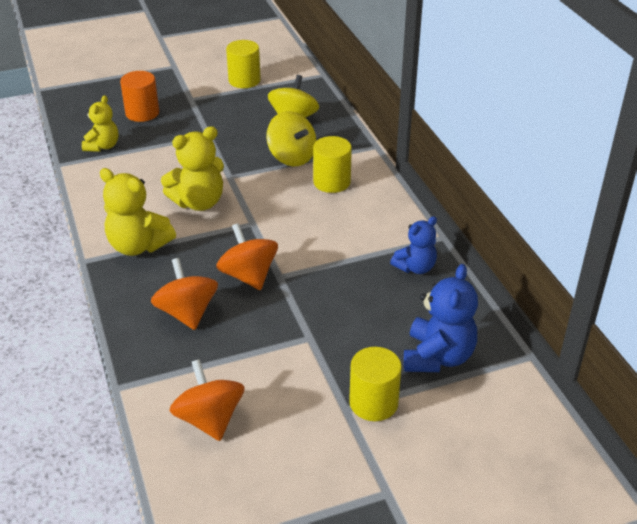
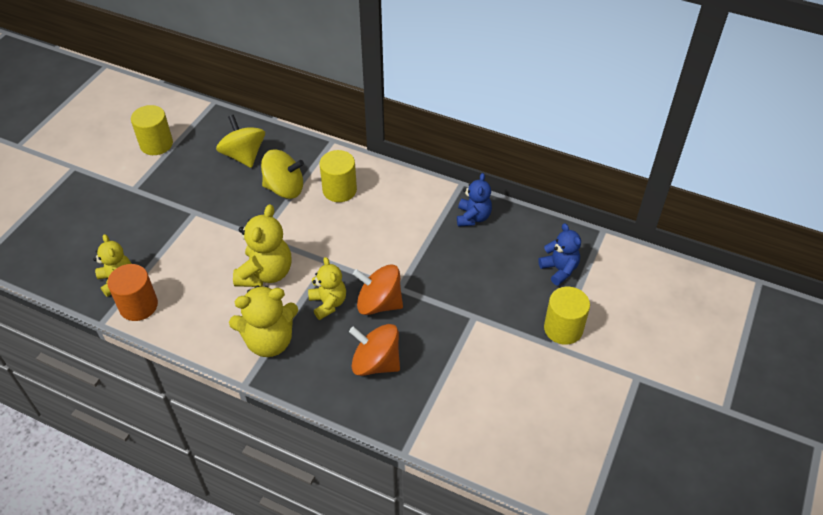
camera: 45 degrees left, 10 degrees up
(142, 113) = (108, 228): orange cylinder -> orange cylinder (138, 305)
(209, 419) = (489, 421): orange spinning top -> none
(212, 250) = (328, 303): none -> yellow teddy bear
(438, 357) = (559, 269): blue teddy bear -> blue teddy bear, size x0.65

